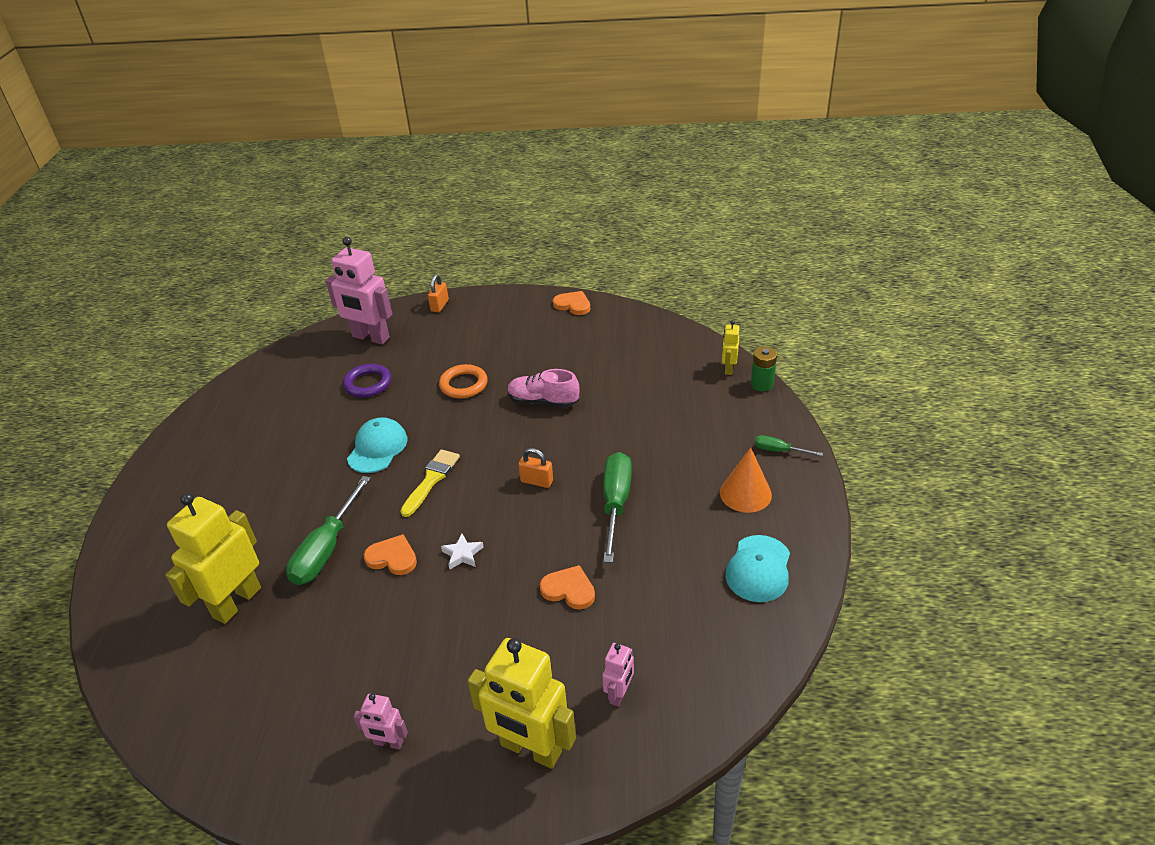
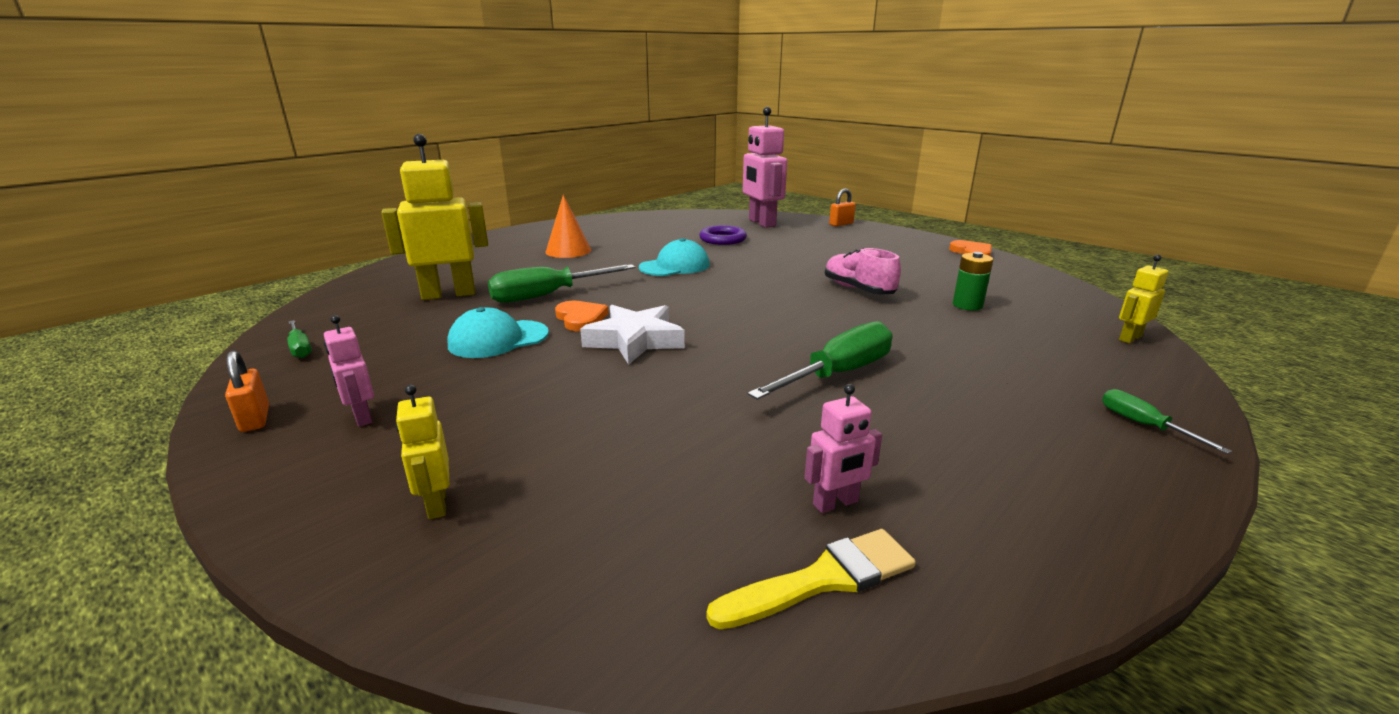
camera: 40 degrees right, 15 degrees down
(221, 737) = (300, 348): none -> green screwdriver
(431, 480) = (685, 294): yellow brush -> yellow brush (823, 579)
(462, 554) = (635, 340): white star -> white star, size x1.99
(463, 384) = (798, 260): orange ring -> none
(530, 749) = (436, 504): yellow robot -> yellow robot, size x0.48
(537, 481) = (776, 328): orange padlock -> orange padlock (255, 419)
(569, 589) = (688, 408): orange heart -> none
(619, 694) = (598, 523): pink robot -> pink robot (836, 503)
(745, 493) = (1037, 439): orange cone -> orange cone (568, 251)
(758, 569) = (971, 519): turquoise cap -> turquoise cap (498, 339)
(761, 384) = (1174, 364): green battery -> green battery (967, 305)

